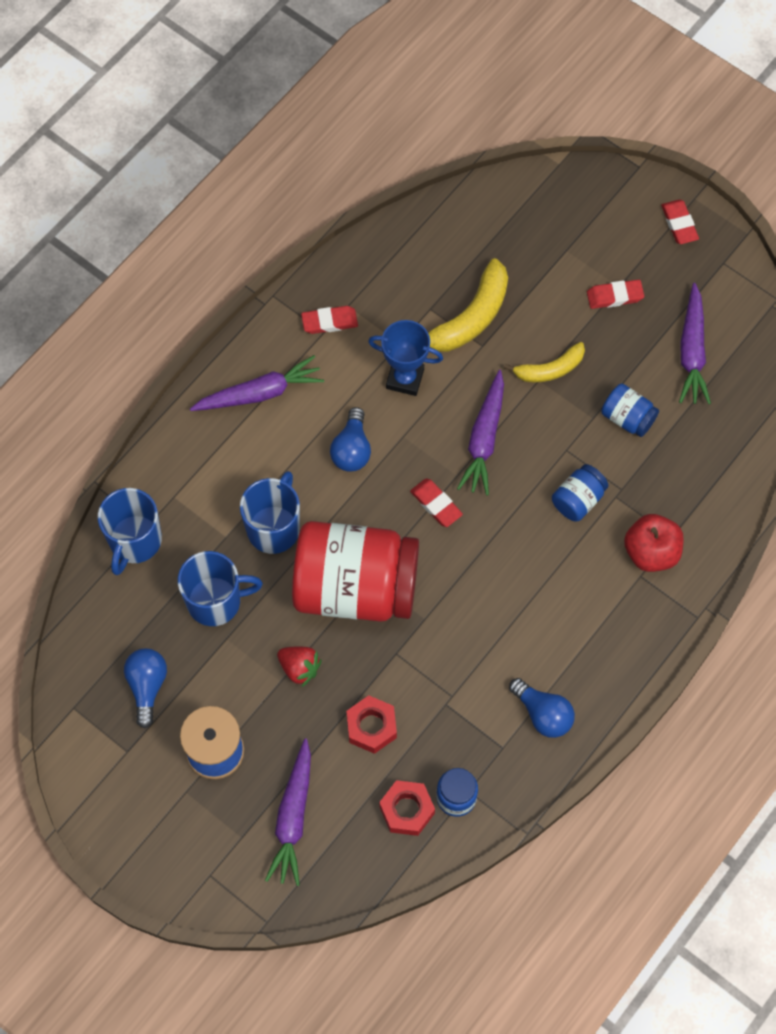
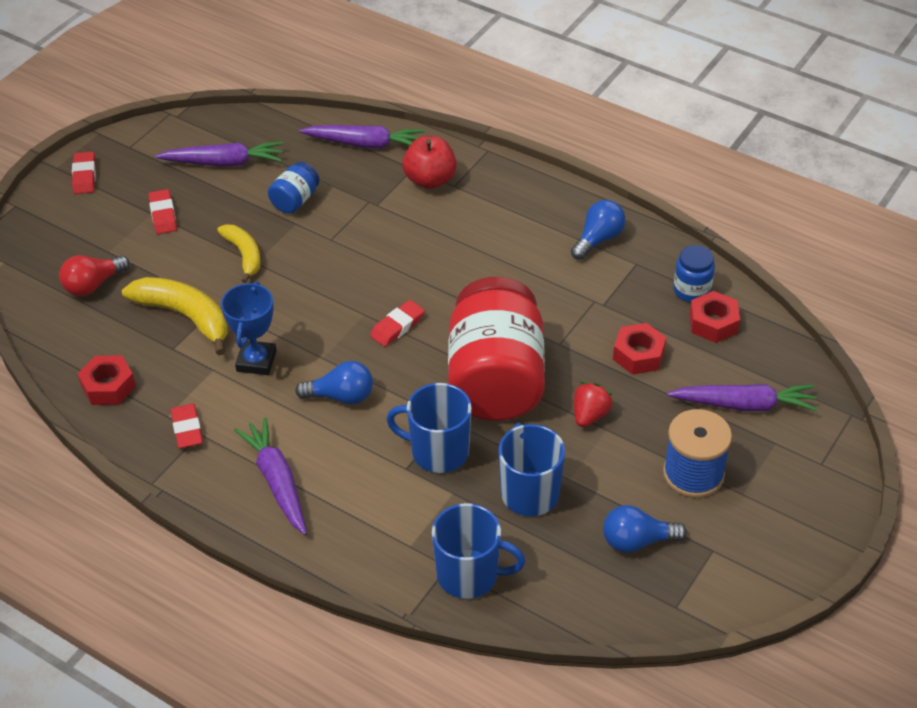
camera: 95 degrees left, 20 degrees down
(388, 258) = (108, 386): none -> red nut
(484, 439) = (322, 296): purple carrot -> purple carrot (365, 144)
(520, 239) = (93, 285): none -> red light bulb
(578, 500) = (383, 228): blue jar -> none
(679, 224) = (84, 176): red eraser -> red eraser turned 75 degrees counterclockwise

